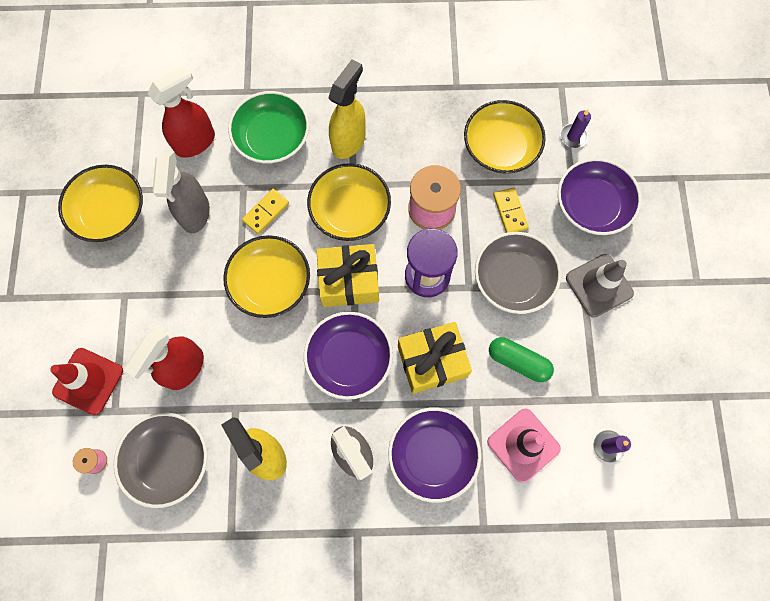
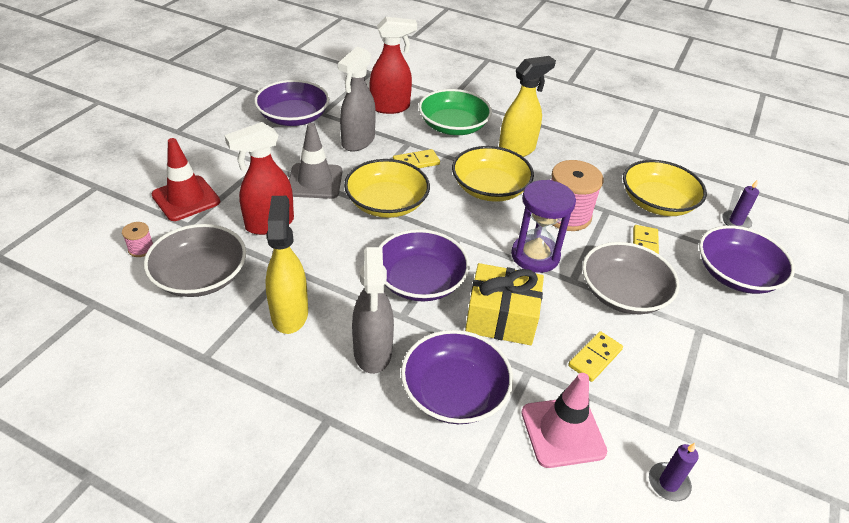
camera: 25 degrees right, 30 degrees down
(110, 212) = (293, 117): yellow bowl -> purple bowl
(349, 281) = (457, 230): yellow gift -> none
(518, 361) = (595, 358): green capsule -> yellow domino
(599, 285) = (718, 336): grey traffic cone -> grey traffic cone (315, 181)

